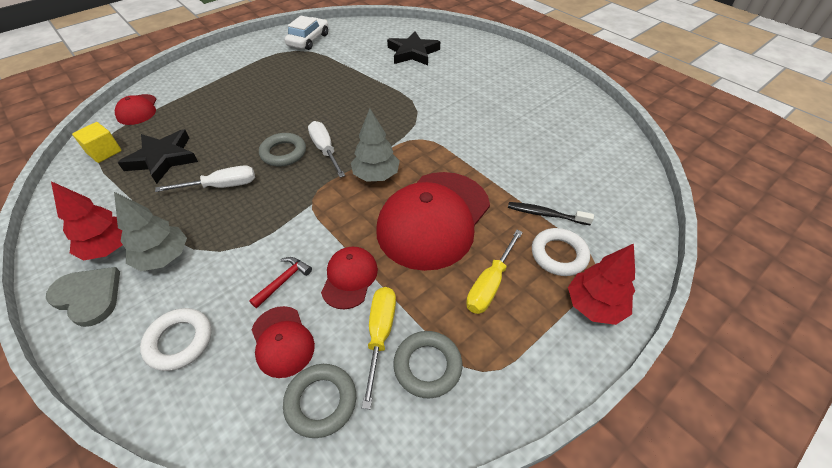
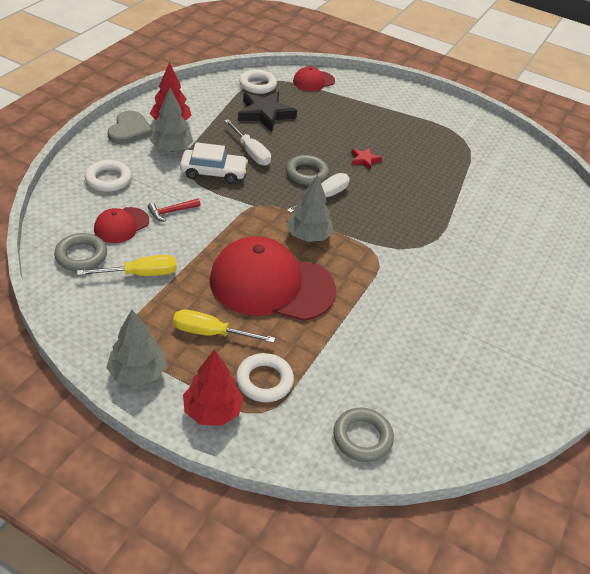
camera: 65 degrees right, 5 degrees down
(104, 152) = (257, 85): yellow cube -> white ring
(283, 281) = (171, 212): red hammer -> red hammer turned 135 degrees clockwise
(287, 111) = (364, 160): none -> red star
(308, 40) = (488, 142): white car -> white car (213, 172)
(349, 278) = (186, 246): red cap -> none
(413, 53) = (528, 223): black star -> none
(427, 366) = (121, 305): grey ring -> grey ring (362, 437)
(538, 367) = (137, 373): none -> grey tree
(545, 214) = (315, 367): black toothbrush -> none

